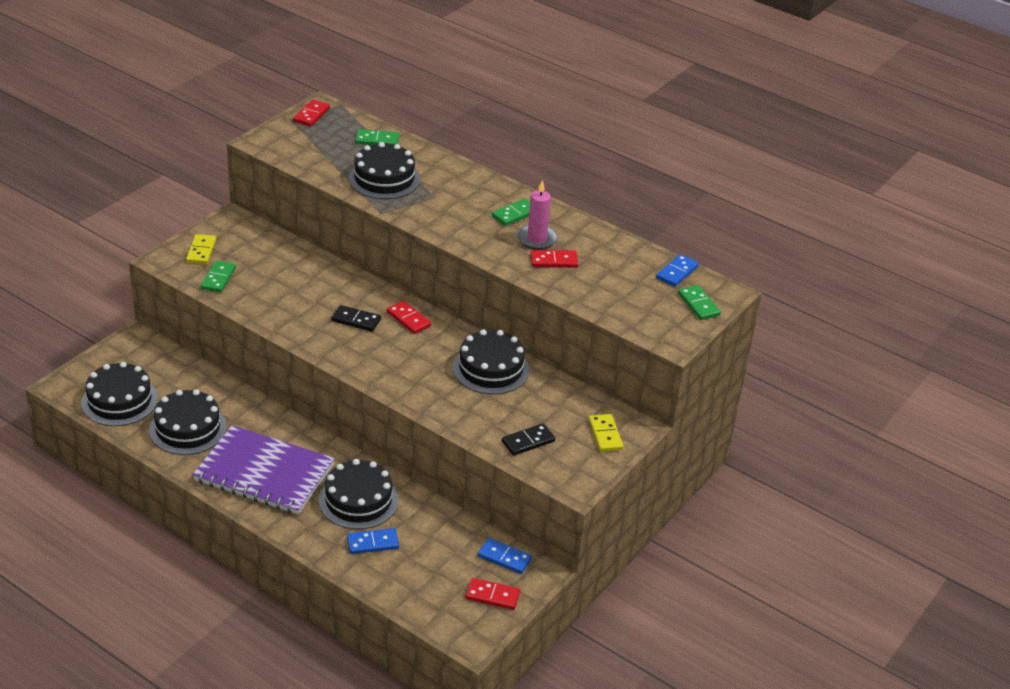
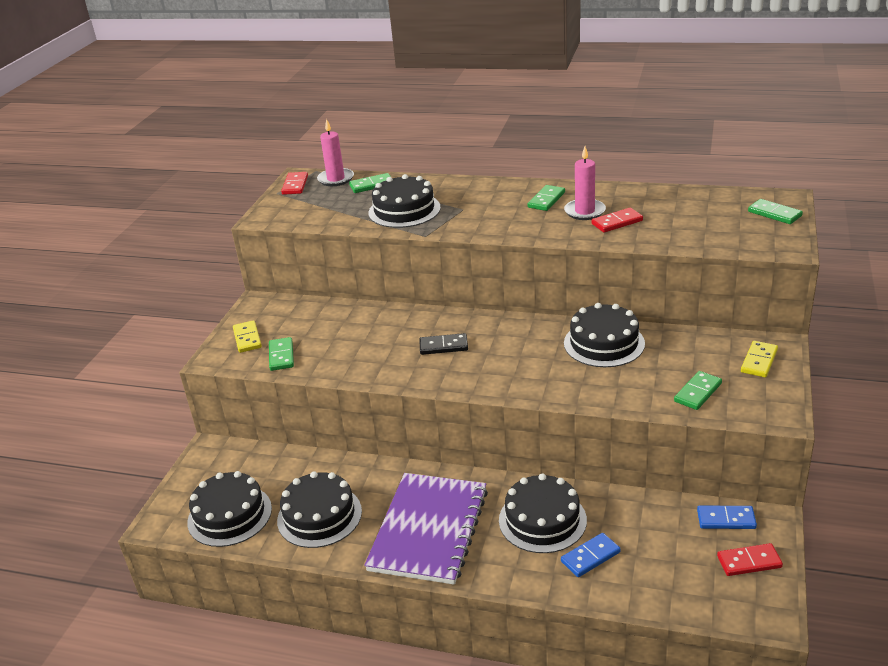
camera: 15 degrees left, 5 degrees down
(264, 473) = (428, 530): purple notebook -> purple notebook turned 75 degrees counterclockwise
(351, 121) = (336, 179): none -> pink candle
(408, 319) = (492, 329): red domino -> none
(528, 441) = (697, 392): black domino -> green domino
(605, 435) = (759, 361): yellow domino -> yellow domino turned 60 degrees clockwise
(677, 272) = (729, 197): blue domino -> none

